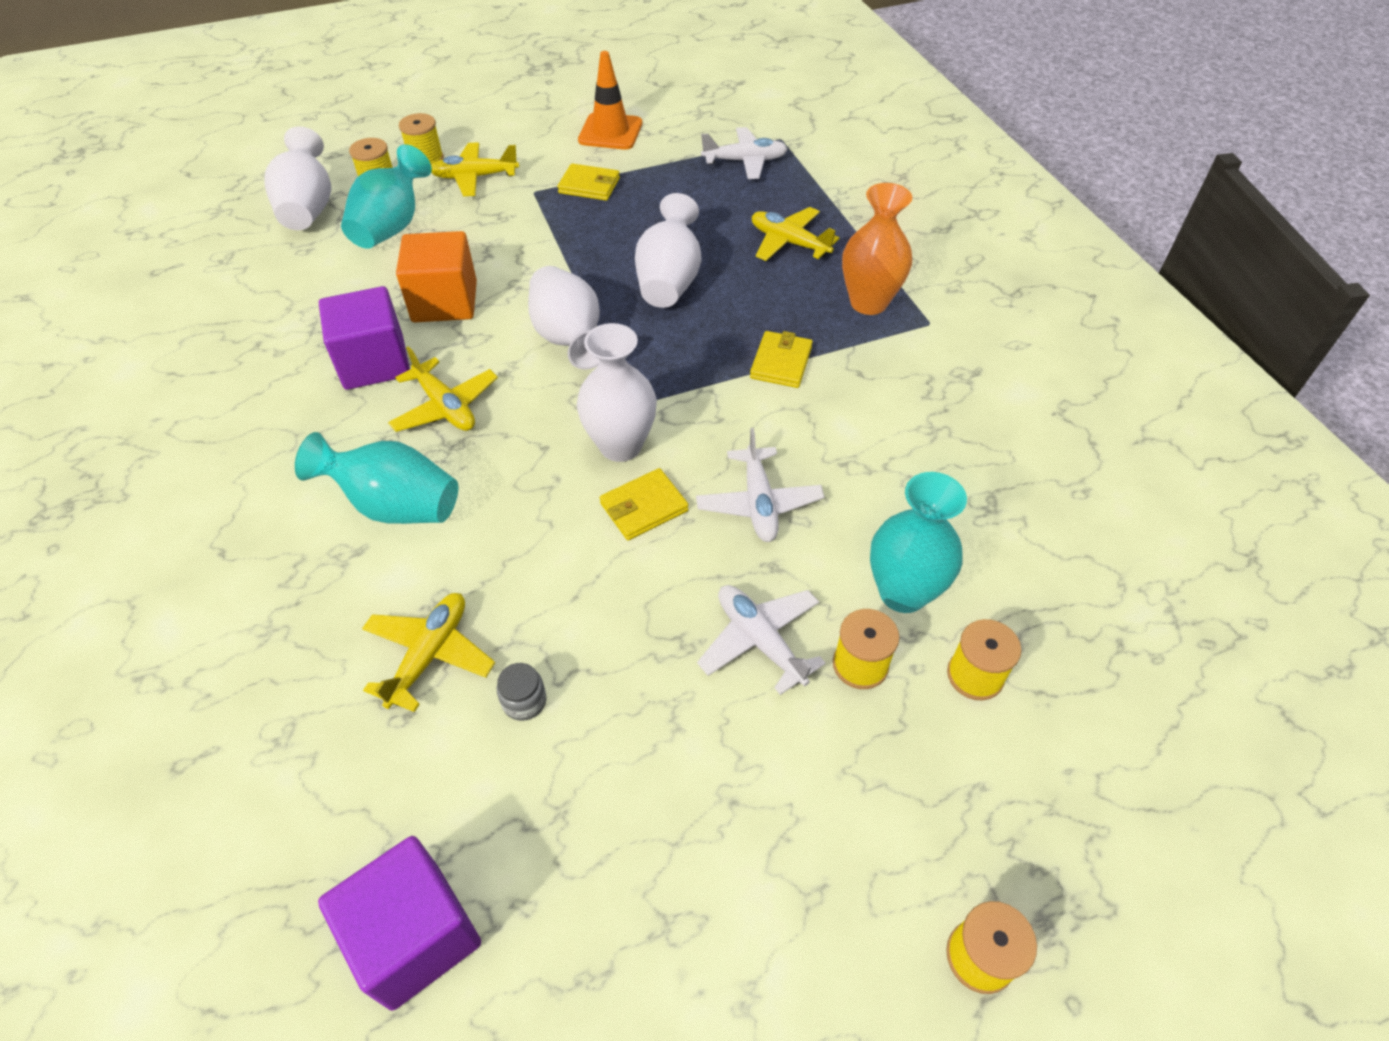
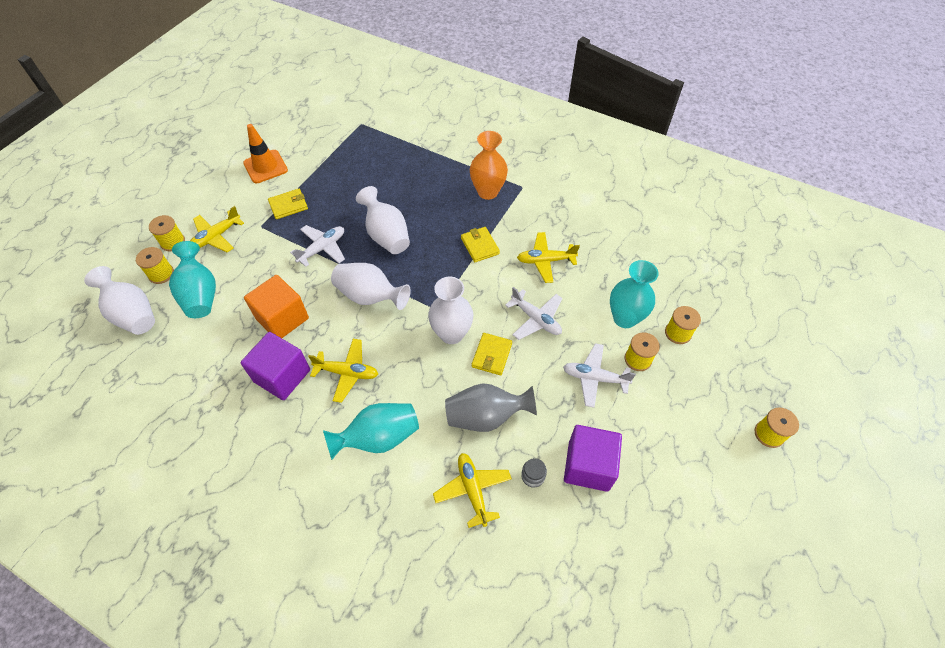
camera: 40 degrees left, 5 degrees up
(415, 935) = (591, 599): purple cube -> purple cube (588, 466)
(549, 577) = (486, 416): none -> grey vase
(745, 161) = (356, 146): white plane -> white plane (322, 248)
(789, 243) = (422, 181): yellow plane -> yellow plane (545, 261)

